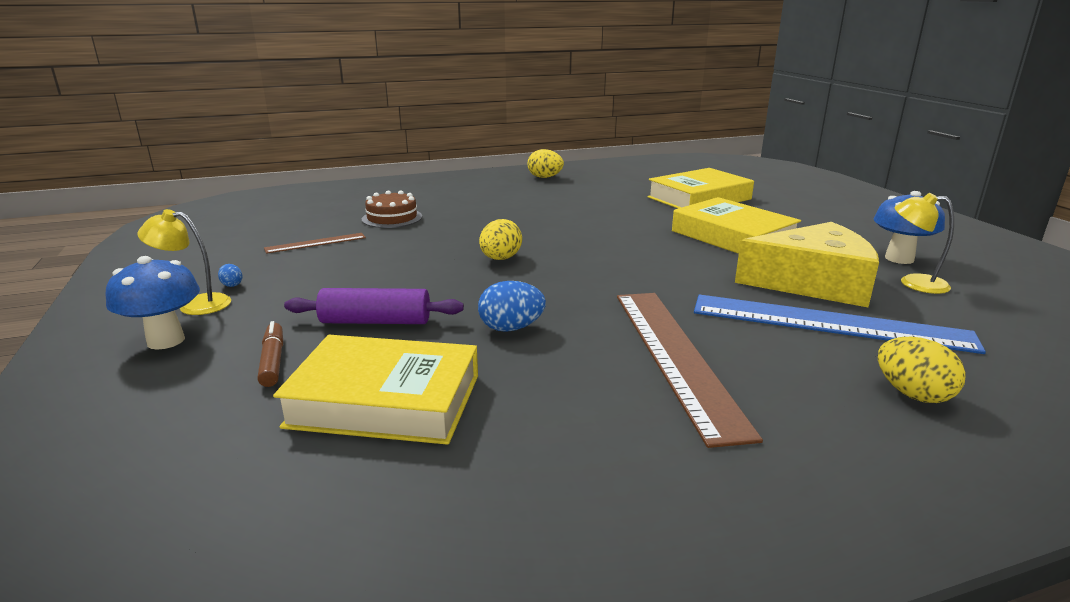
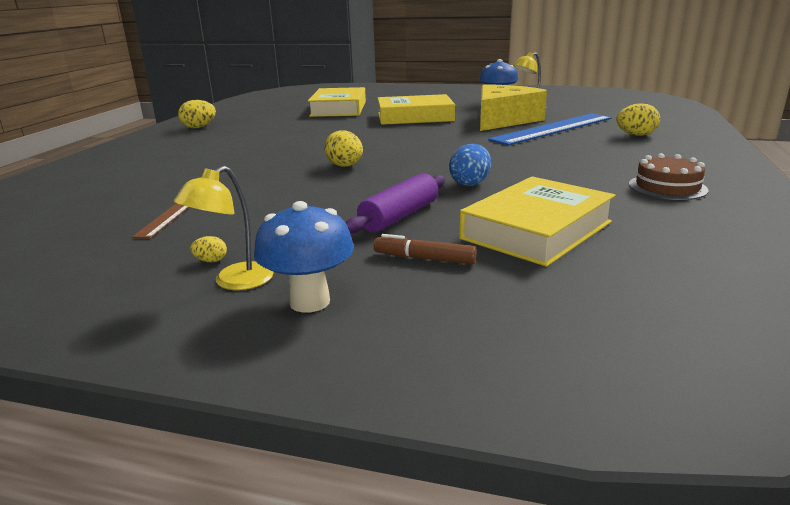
camera: 55 degrees left, 0 degrees up
(232, 285) = (211, 261): blue egg -> yellow egg
(392, 218) = (172, 181): brown cake -> brown cake (667, 187)
(675, 356) = (556, 159): brown ruler -> none

